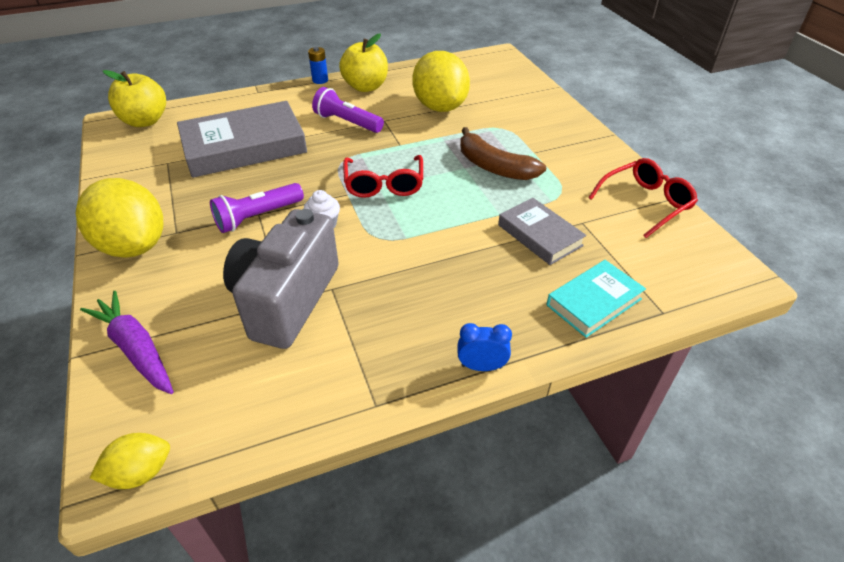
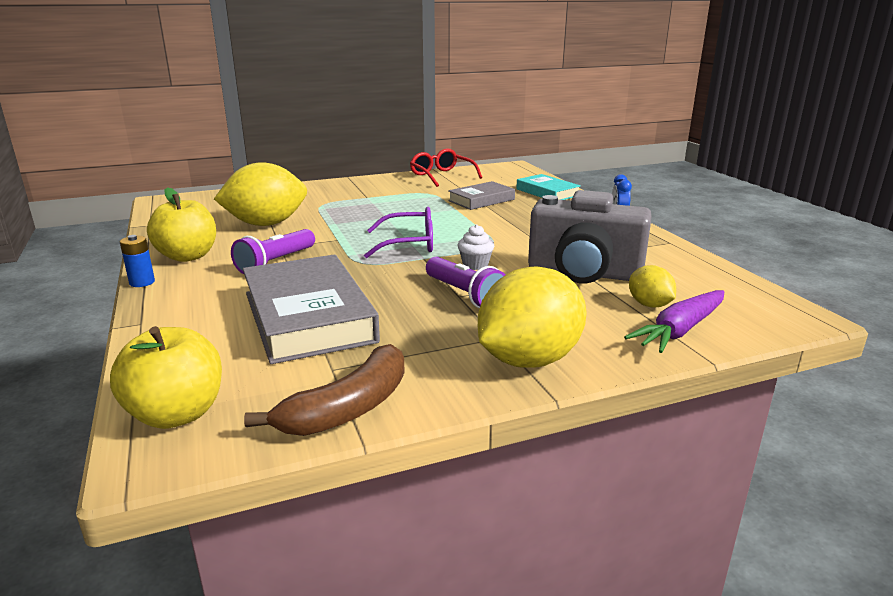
camera: 90 degrees left, 20 degrees down
(140, 472) = (790, 308): yellow lemon -> yellow lemon (649, 305)
(384, 184) = (409, 244): red glasses -> purple glasses
(494, 167) = (387, 208): brown banana -> brown banana (348, 408)

